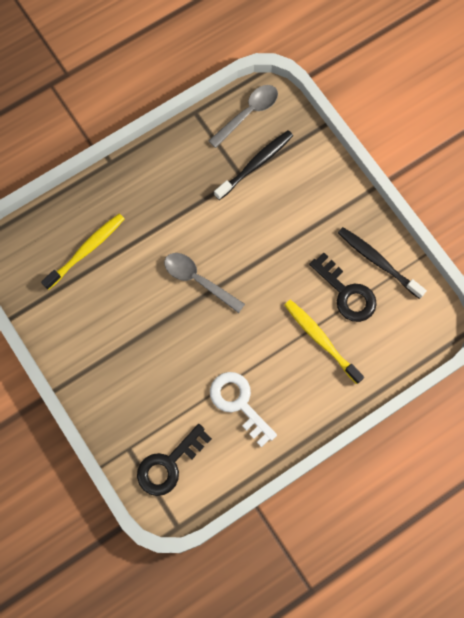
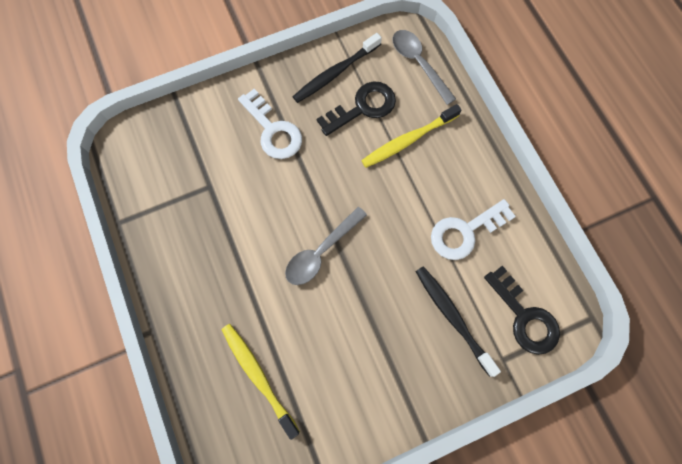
camera: 80 degrees left, 0 degrees up
(248, 114) = (137, 166): grey spoon -> grey spoon (418, 64)
(255, 164) = (200, 169): black toothbrush -> black toothbrush (452, 317)
(305, 217) = (273, 130): none -> white key

